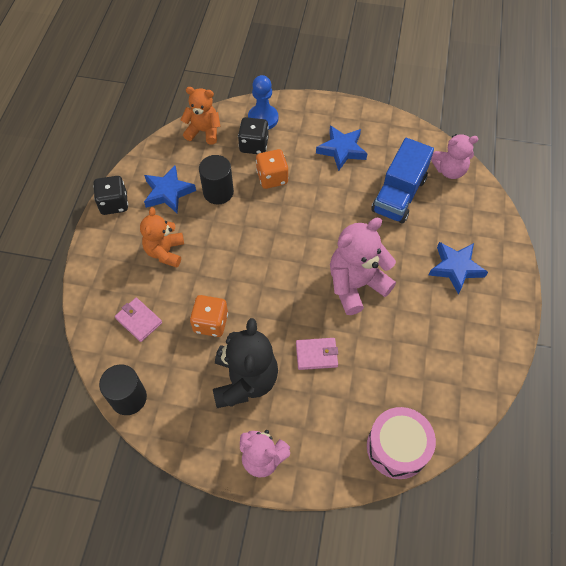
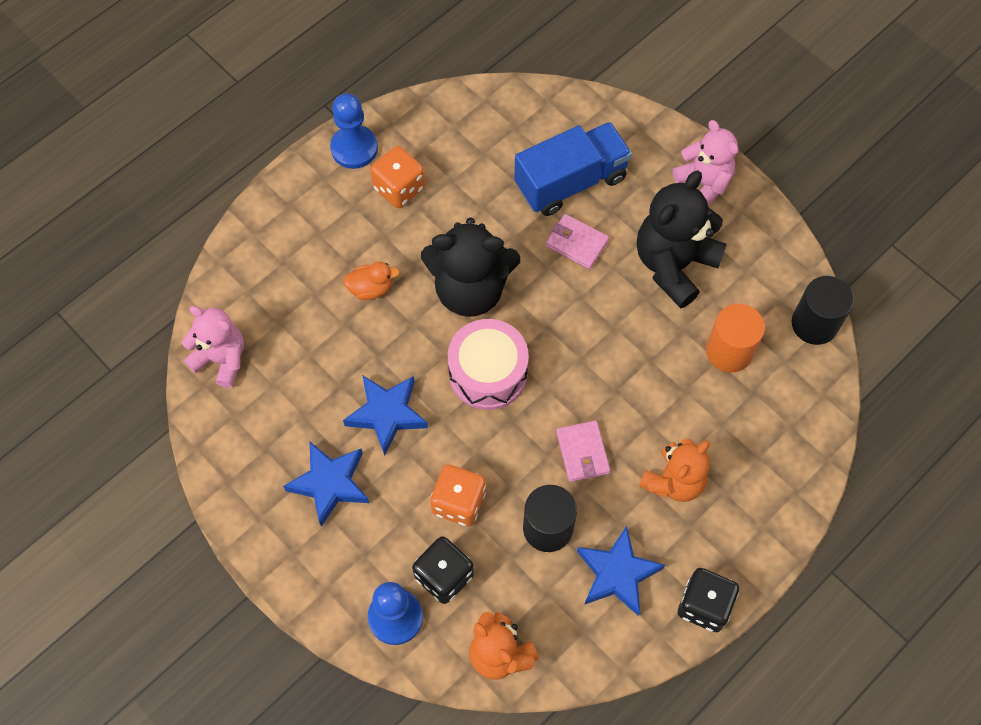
camera: 145 degrees left, 5 degrees up
(139, 320) = (757, 407): pink wallet -> pink wallet (582, 452)
(175, 344) = (729, 351): none -> orange cylinder
(211, 323) = (672, 351): orange dice -> orange dice (399, 188)
(356, 285) = (470, 289): pink teddy bear -> black teddy bear
(397, 447) = (564, 114): pink drum -> pink drum (488, 373)
(398, 195) = (318, 367): blue truck -> blue truck (571, 182)
(411, 250) = (371, 288): none -> orange duck
(455, 268) = (341, 237): blue star -> blue star (387, 414)
(503, 327) = (354, 148): none -> blue pawn

